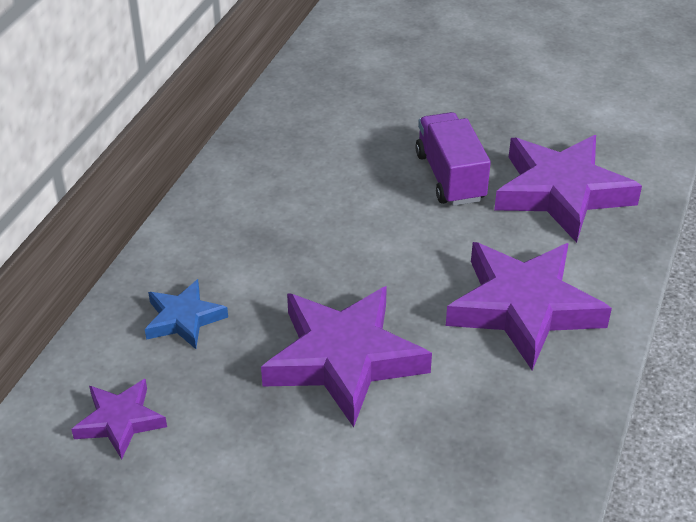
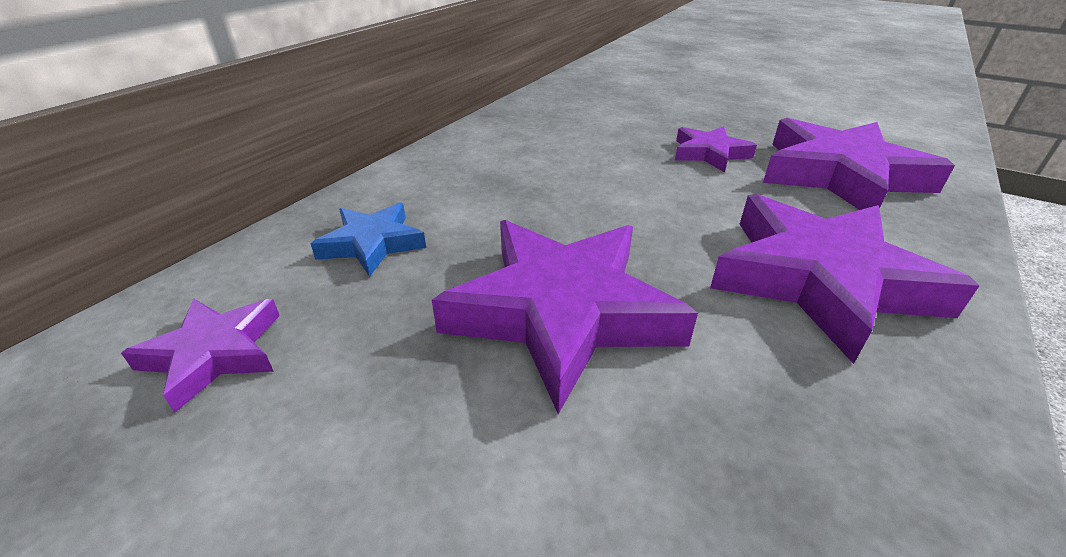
camera: 10 degrees right, 5 degrees down
(450, 177) = (709, 153): purple truck -> purple star

